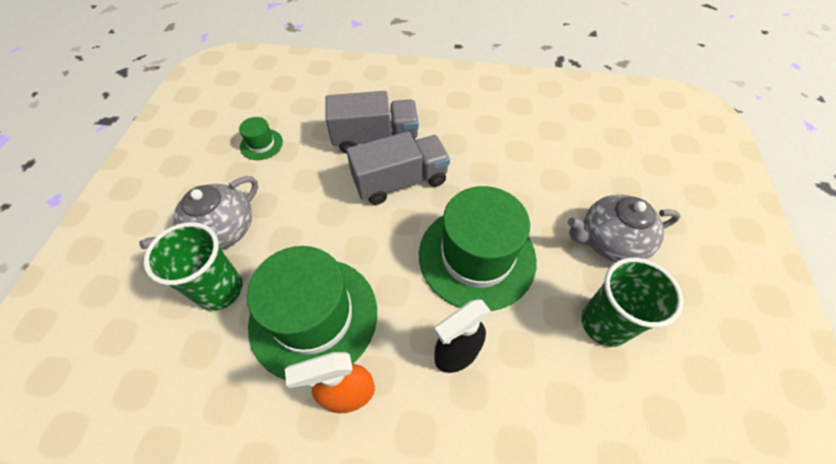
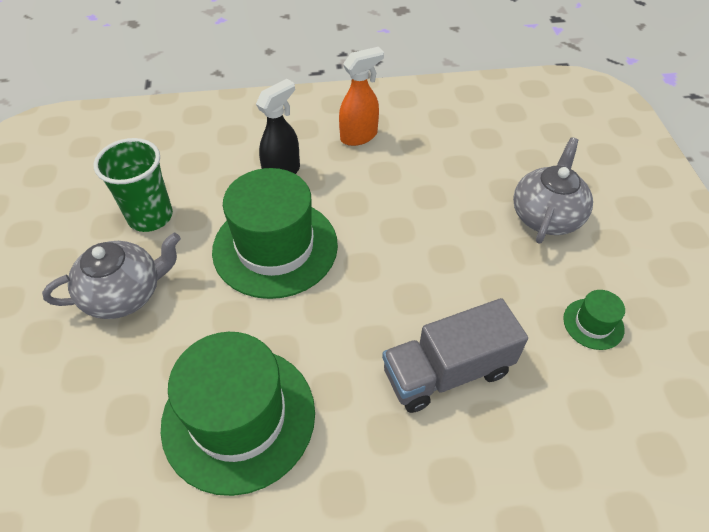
camera: 165 degrees right, 5 degrees down
(220, 290) = (504, 173): green cup -> none
(313, 316) = (411, 172): green hat -> green hat (239, 417)
(400, 181) = (385, 312): grey truck -> none

